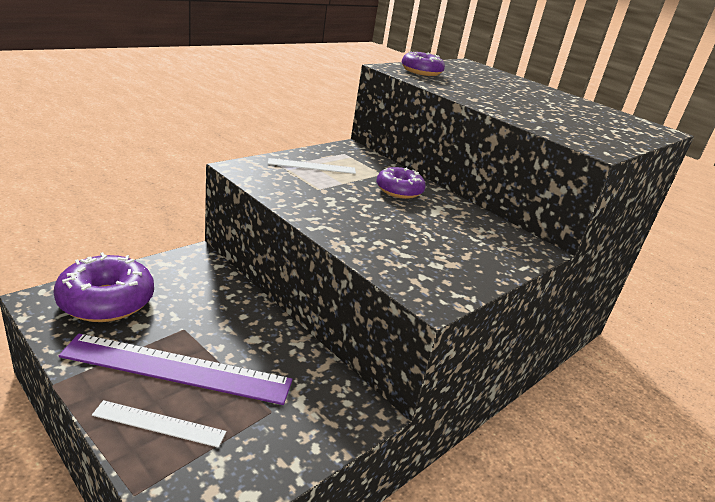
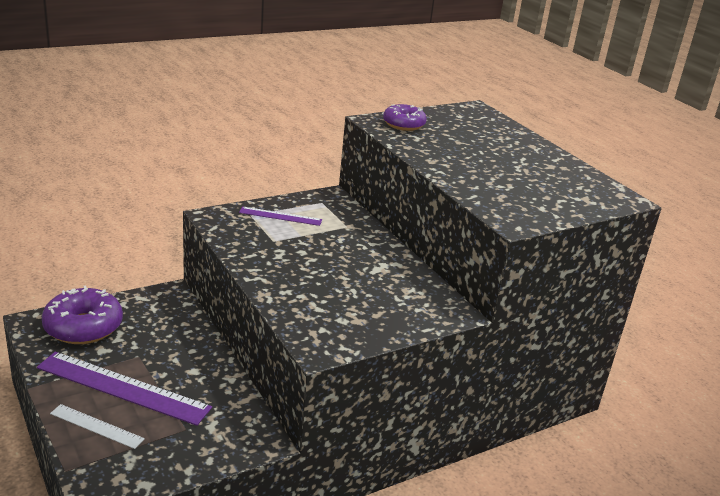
camera: 15 degrees right, 0 degrees up
(312, 166) = (280, 216): white ruler -> purple ruler
(399, 190) = (353, 245): purple donut -> none

